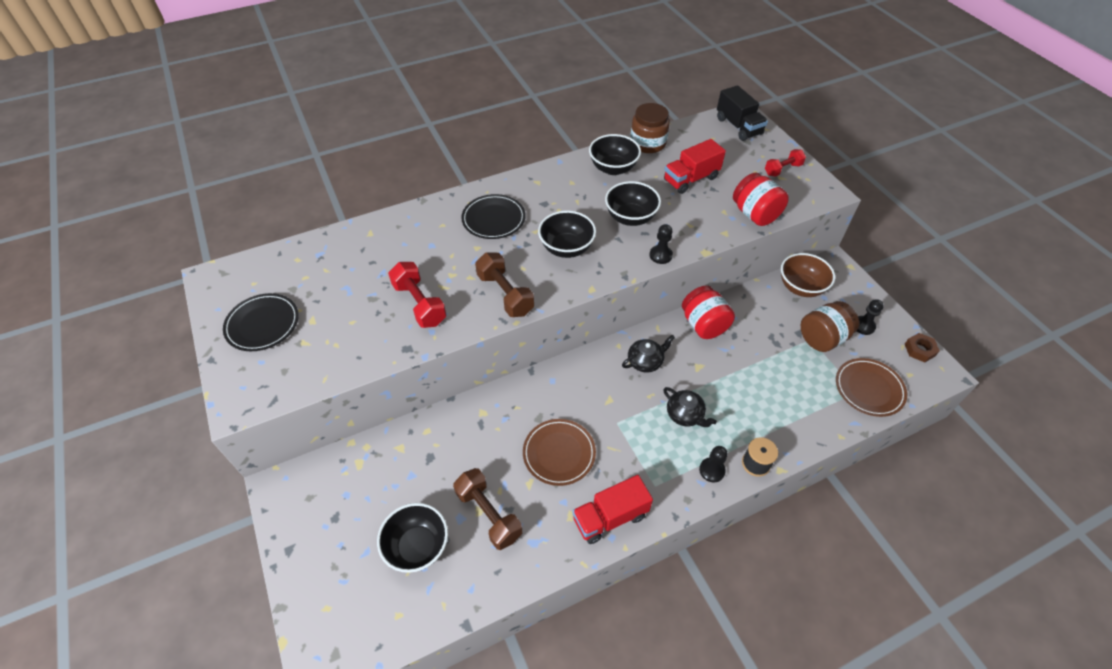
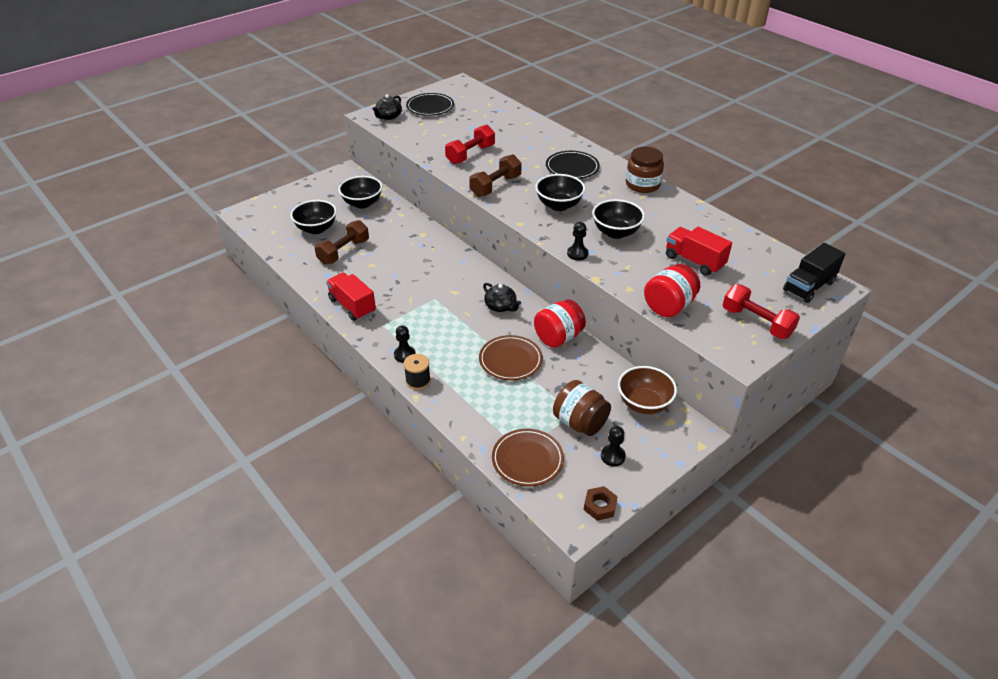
camera: 75 degrees right, 10 degrees down
(559, 453) = (399, 274): brown plate -> brown plate (510, 360)
(613, 168) = (677, 215): black bowl -> black bowl (362, 203)
(648, 143) = (730, 230): brown jar -> brown jar (642, 184)
(685, 415) = (454, 335): black teapot -> black teapot (388, 116)
(782, 169) = (756, 322): red dumbbell -> red dumbbell, size x1.53

